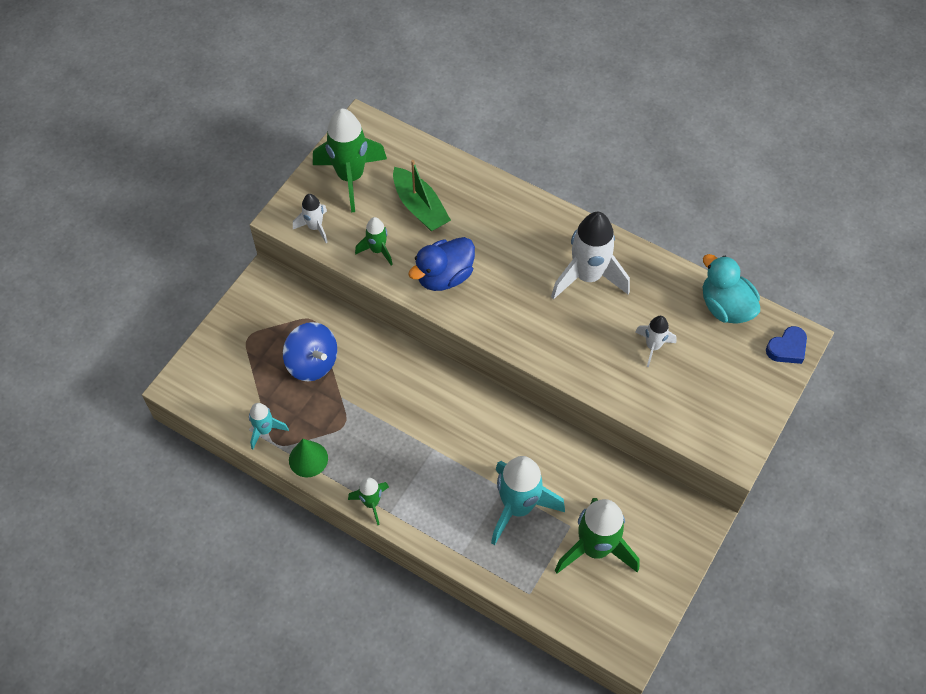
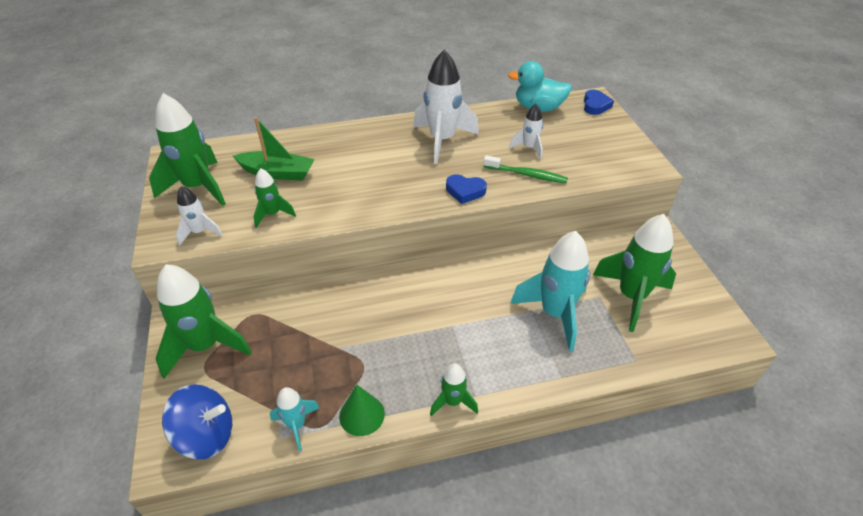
camera: 45 degrees left, 15 degrees down
(262, 320) = (205, 346): none -> green rocket
(312, 362) = (286, 343): blue spinning top -> blue spinning top (206, 435)
(444, 276) = (345, 197): blue duck -> none
(541, 347) = (465, 191): none -> blue heart
(613, 372) = (527, 175): none -> green toothbrush

